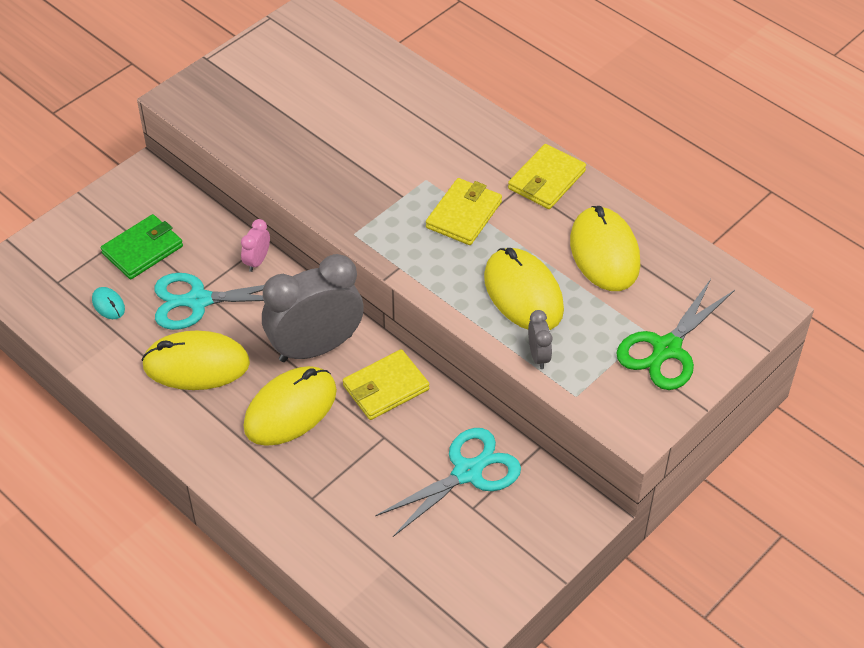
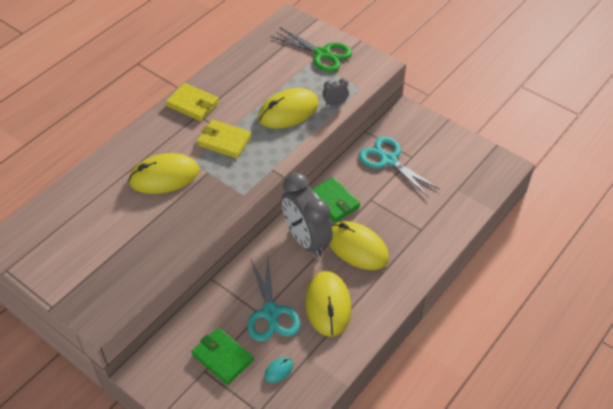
camera: 95 degrees left, 0 degrees up
(257, 261) = (231, 282): pink clock -> none
(386, 387) = (333, 201): yellow wallet -> green wallet
(604, 252) = (253, 78): yellow mouse -> yellow mouse (164, 176)

